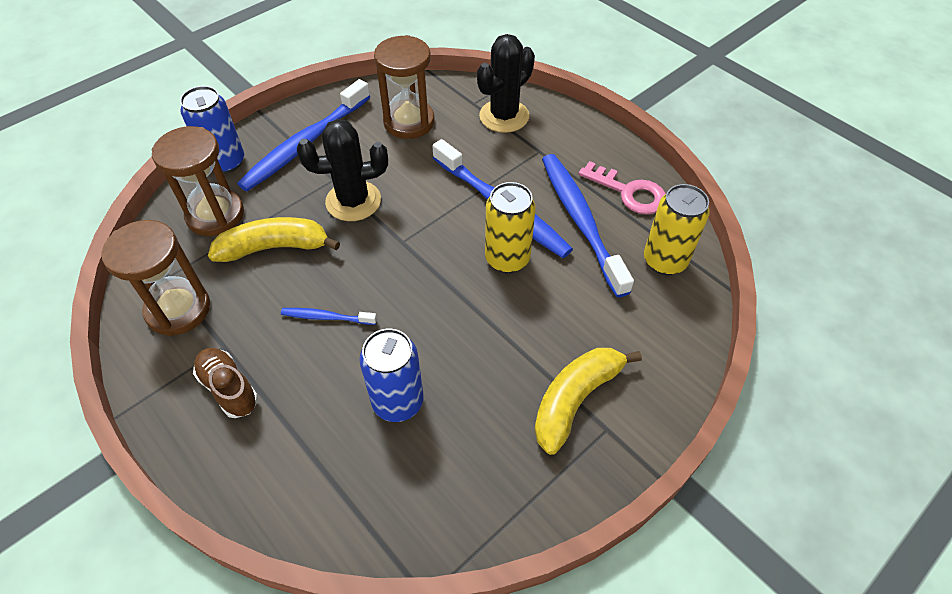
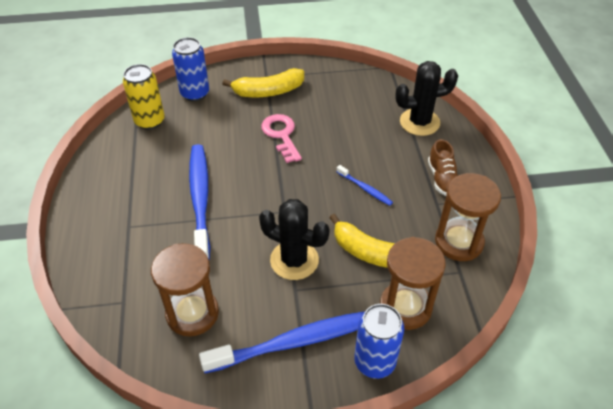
camera: 145 degrees left, 5 degrees down
(398, 402) = (354, 130): blue can -> blue can (195, 93)
(504, 116) = (116, 272): black cactus -> black cactus (419, 122)
(507, 259) = (231, 166): yellow can -> none
(580, 221) = (164, 165): blue toothbrush -> none
(629, 192) = (114, 165): pink key -> pink key (281, 135)

